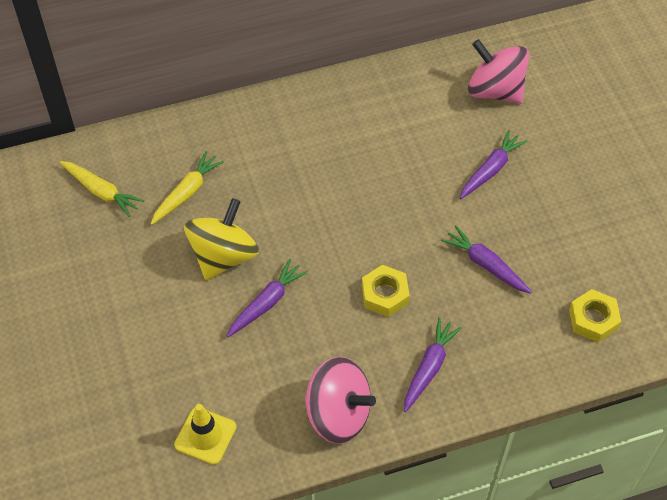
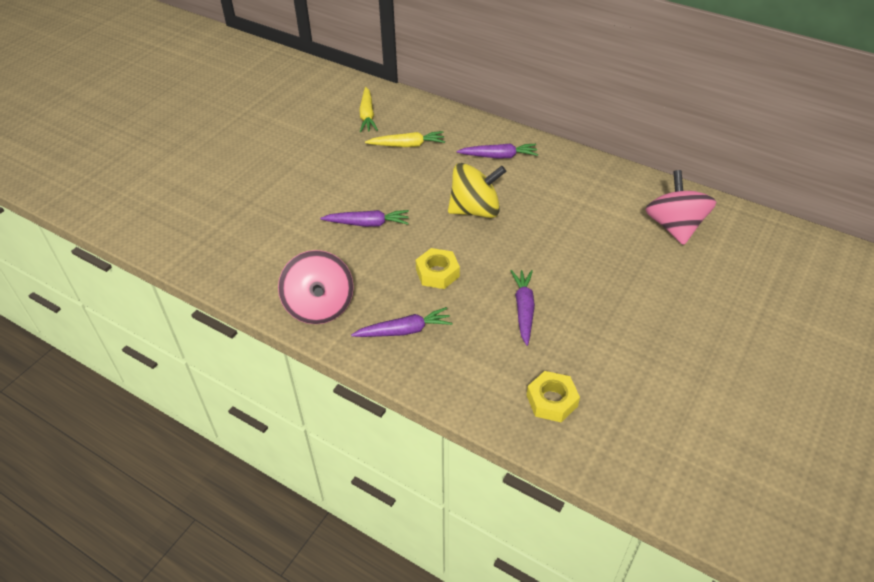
camera: 50 degrees right, 10 degrees down
(205, 436) = (243, 255): yellow traffic cone -> none
(223, 256) = (380, 186): yellow spinning top -> yellow spinning top (475, 210)
(490, 170) = (606, 264): purple carrot -> purple carrot (498, 156)

